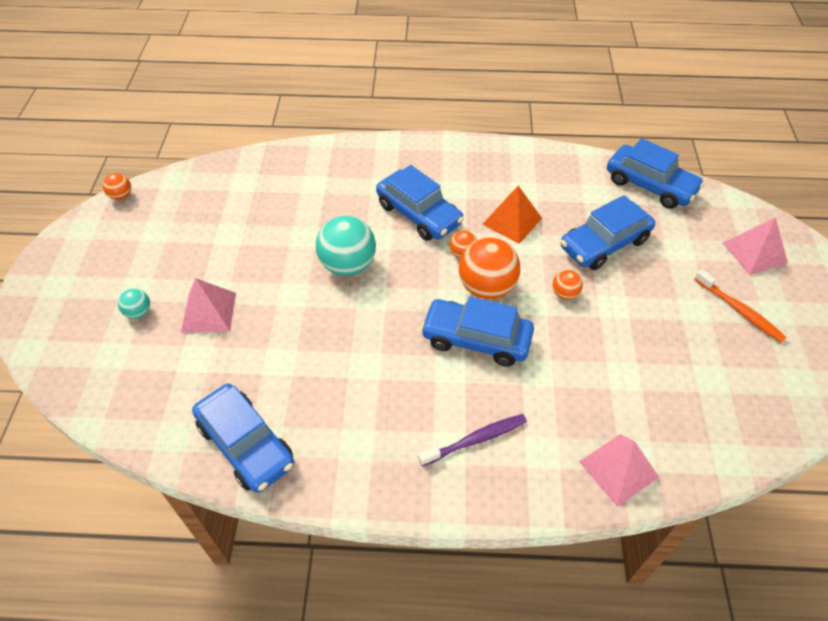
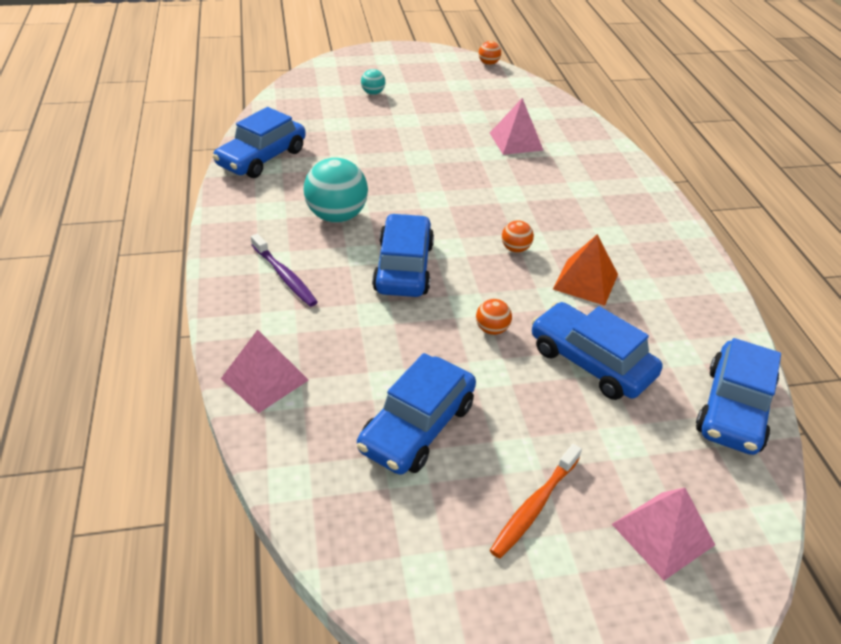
camera: 75 degrees right, 10 degrees down
(209, 312) = (384, 121): pink pyramid -> pink pyramid (516, 141)
(348, 265) = (465, 180): turquoise ball -> turquoise ball (336, 216)
(419, 214) = (557, 214): blue car -> blue car (417, 427)
(486, 287) = (475, 269): orange ball -> none

